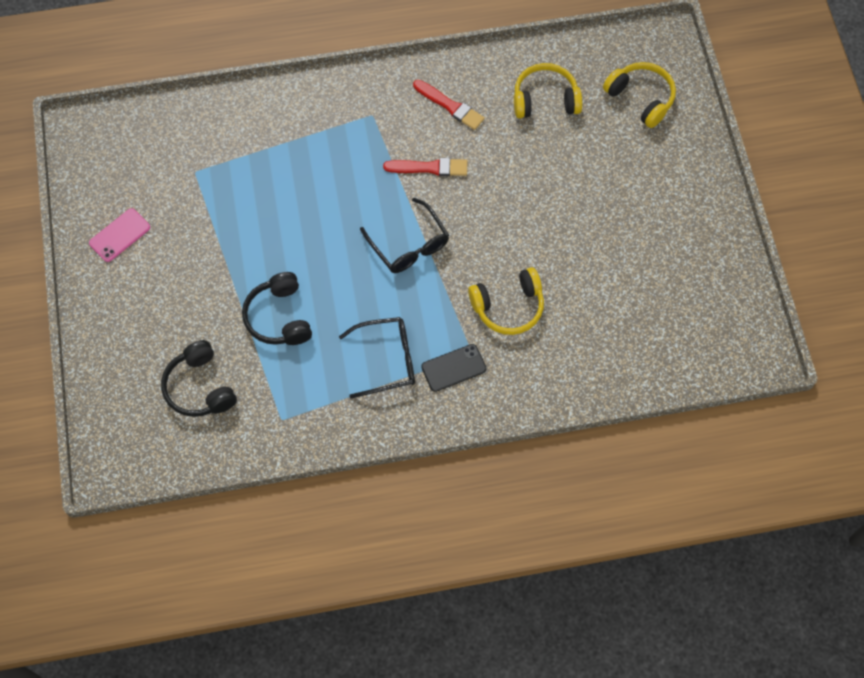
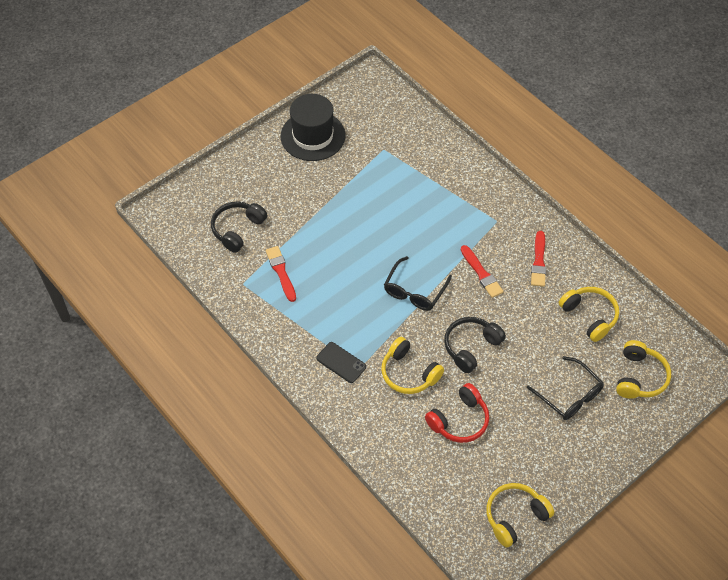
camera: 60 degrees right, 10 degrees down
(120, 235) = (313, 136): pink phone -> black hat
(279, 317) = (312, 246): black headphones -> black headphones (471, 347)
(293, 369) = (281, 272): none -> red brush
(386, 360) = (321, 320): black glasses -> black glasses (569, 395)
(593, 289) = (459, 420): none -> red headphones
(729, 299) = (515, 516): none -> yellow headphones

